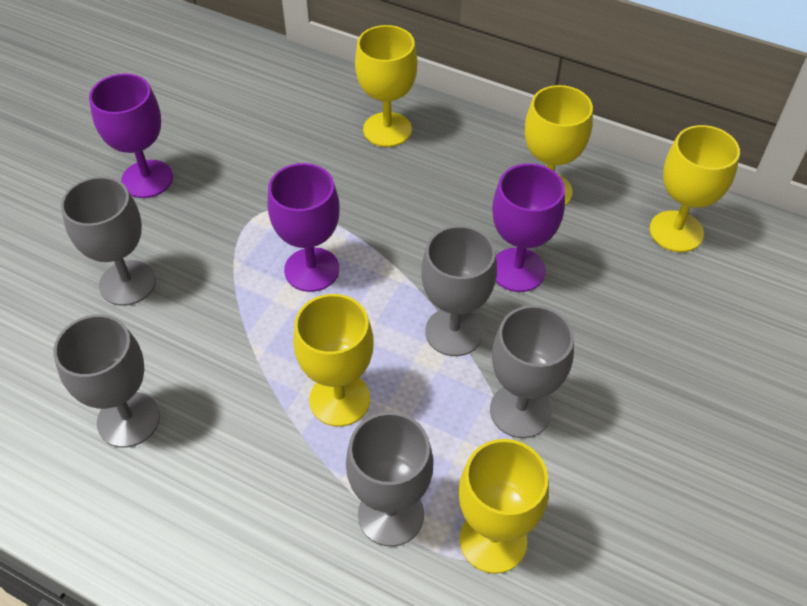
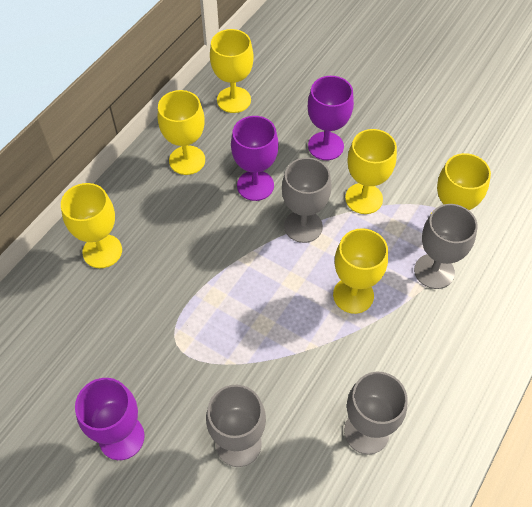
camera: 85 degrees left, 5 degrees up
(312, 269) = (240, 309): purple goblet -> purple goblet (325, 146)
(520, 410) = (363, 198): grey goblet -> yellow goblet

